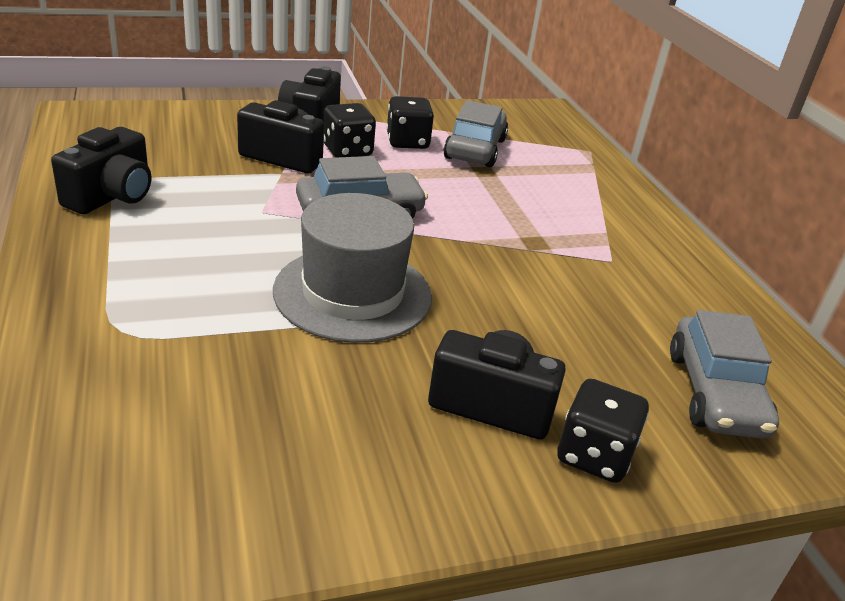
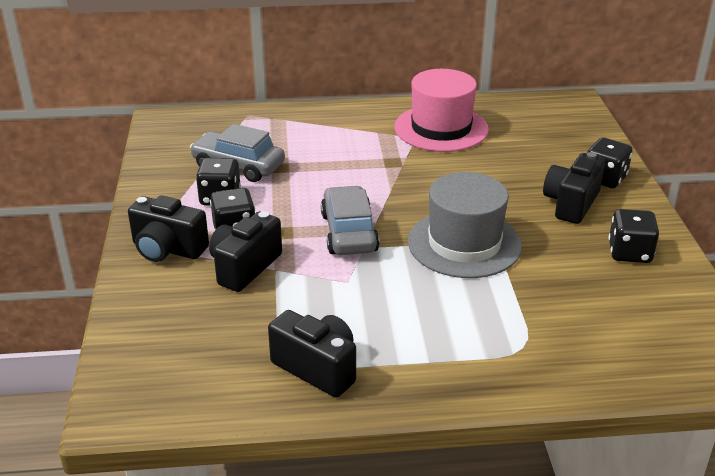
camera: 75 degrees left, 0 degrees up
(358, 463) = (629, 253): none -> black dice
(653, 283) = (441, 128): none -> pink hat
(715, 393) = (547, 133): grey car -> none

